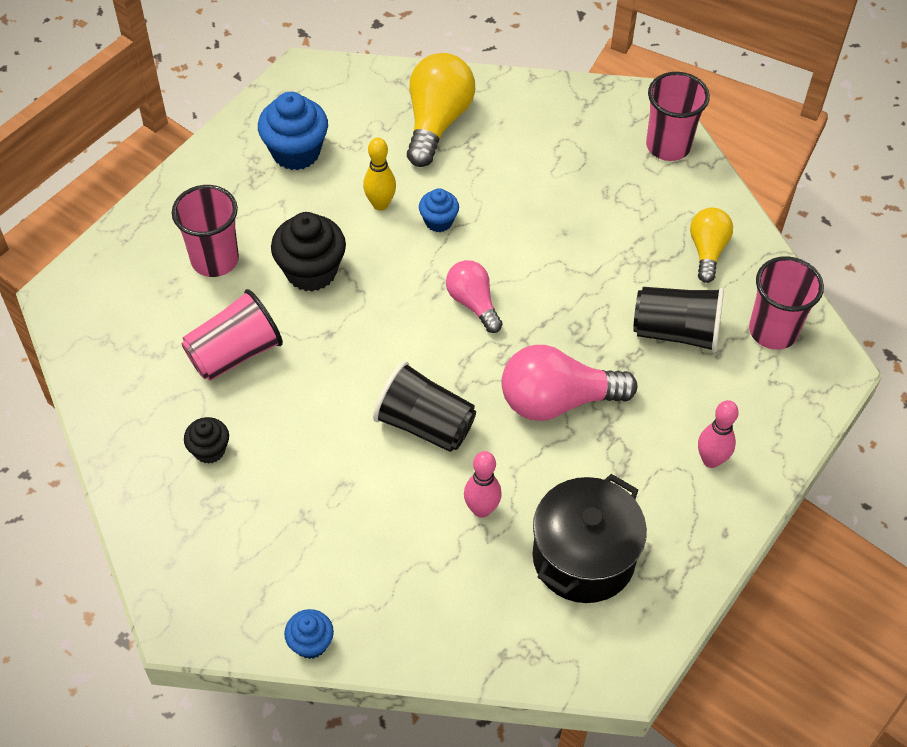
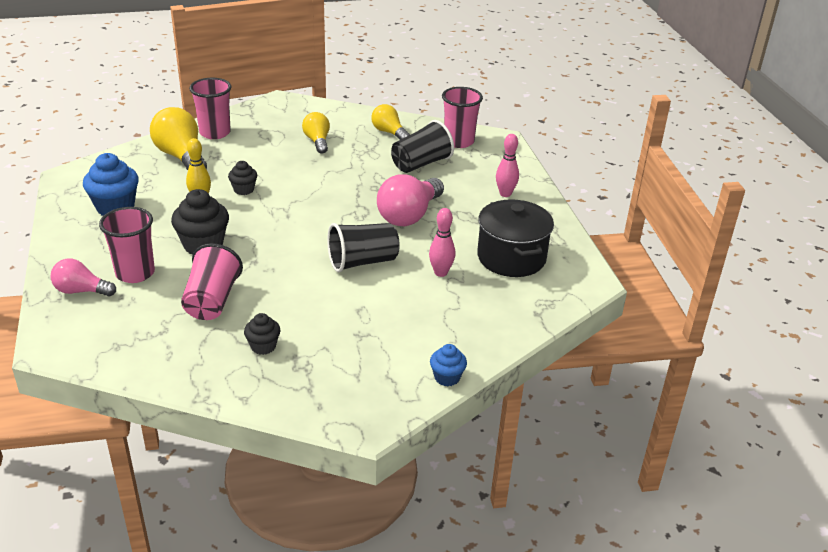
camera: 50 degrees left, 20 degrees down
(438, 221) = (244, 190): blue cupcake -> black cupcake
(473, 303) = (311, 207): pink light bulb -> pink light bulb (81, 291)
(605, 204) = (317, 141): none -> yellow light bulb
(668, 146) = (314, 109): pink cup -> pink cup (215, 133)

